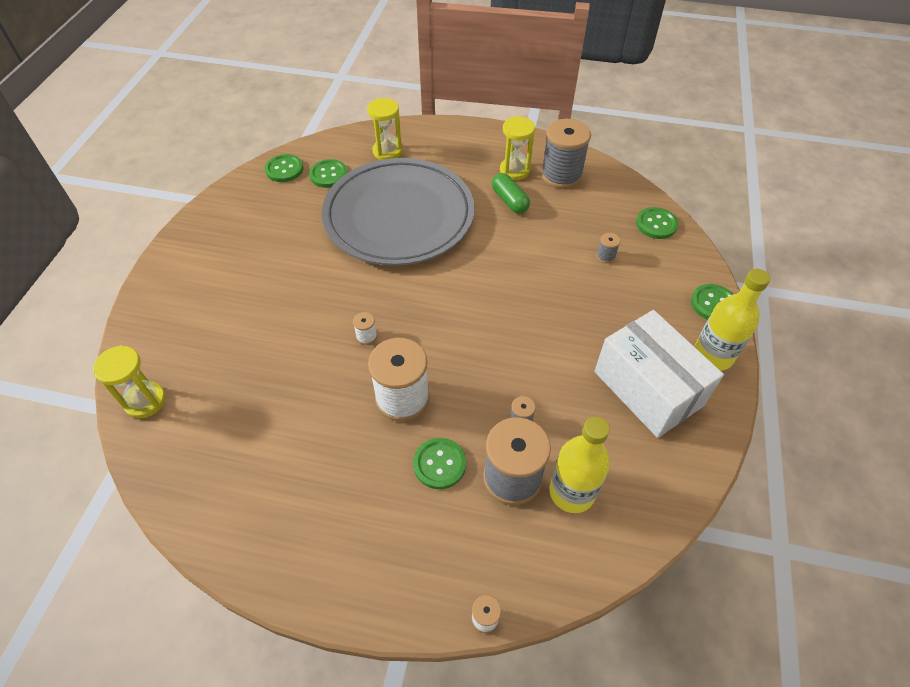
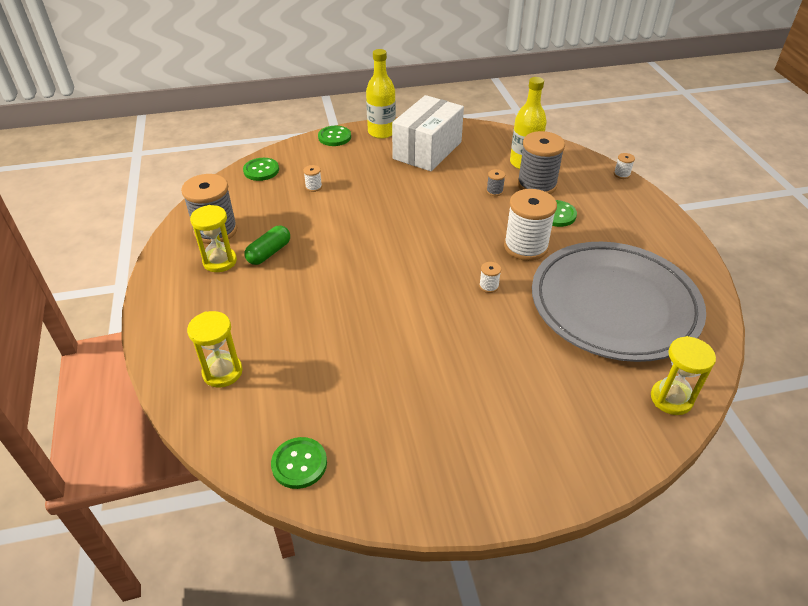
camera: 115 degrees left, 10 degrees down
(328, 175) = (290, 410): green button -> none
(399, 216) = (331, 320): grey plate -> grey plate (614, 305)
(605, 256) = (313, 187): grey spool -> white spool

